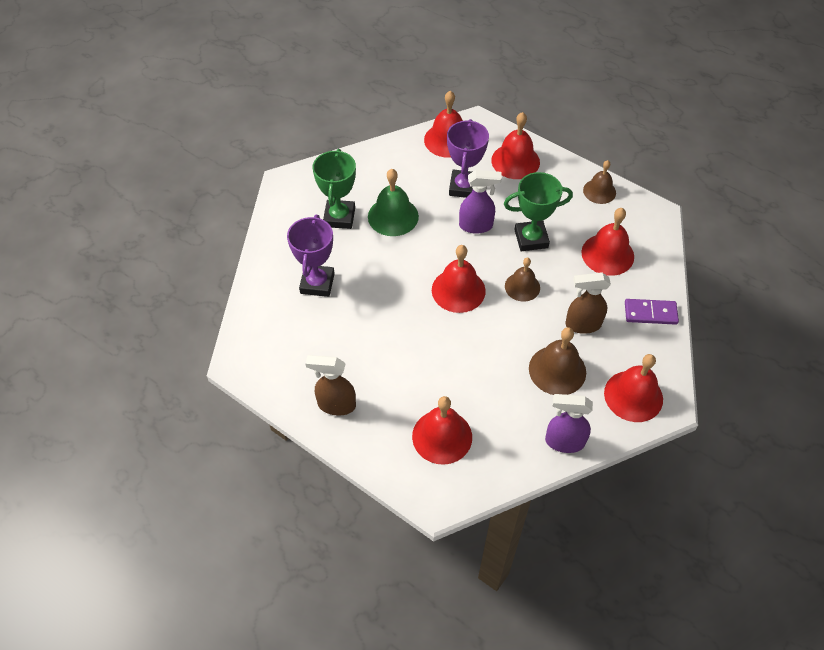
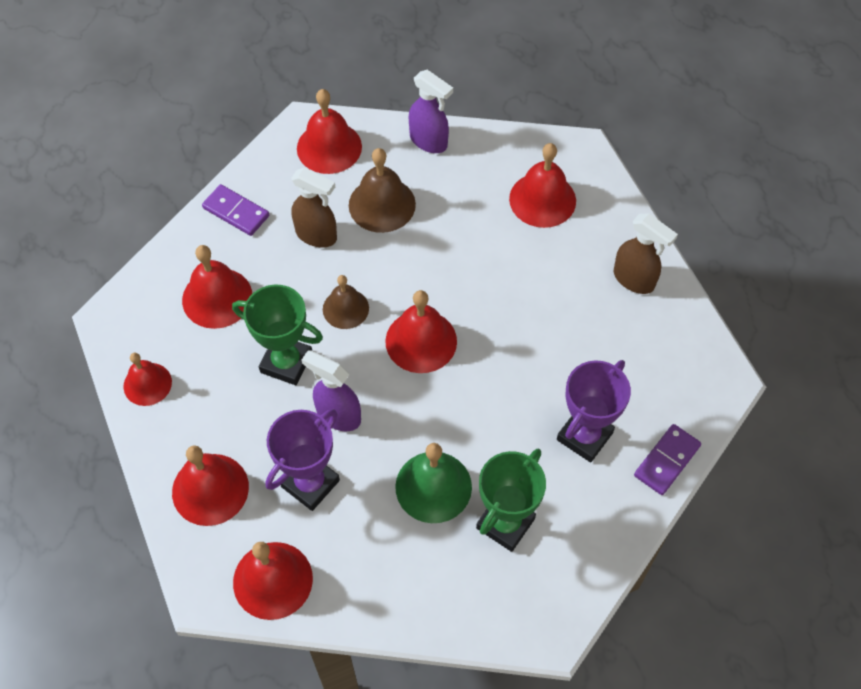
camera: 150 degrees left, 5 degrees up
(257, 293) = (666, 460): none -> purple domino
(599, 191) = (147, 384): brown bell -> red bell

